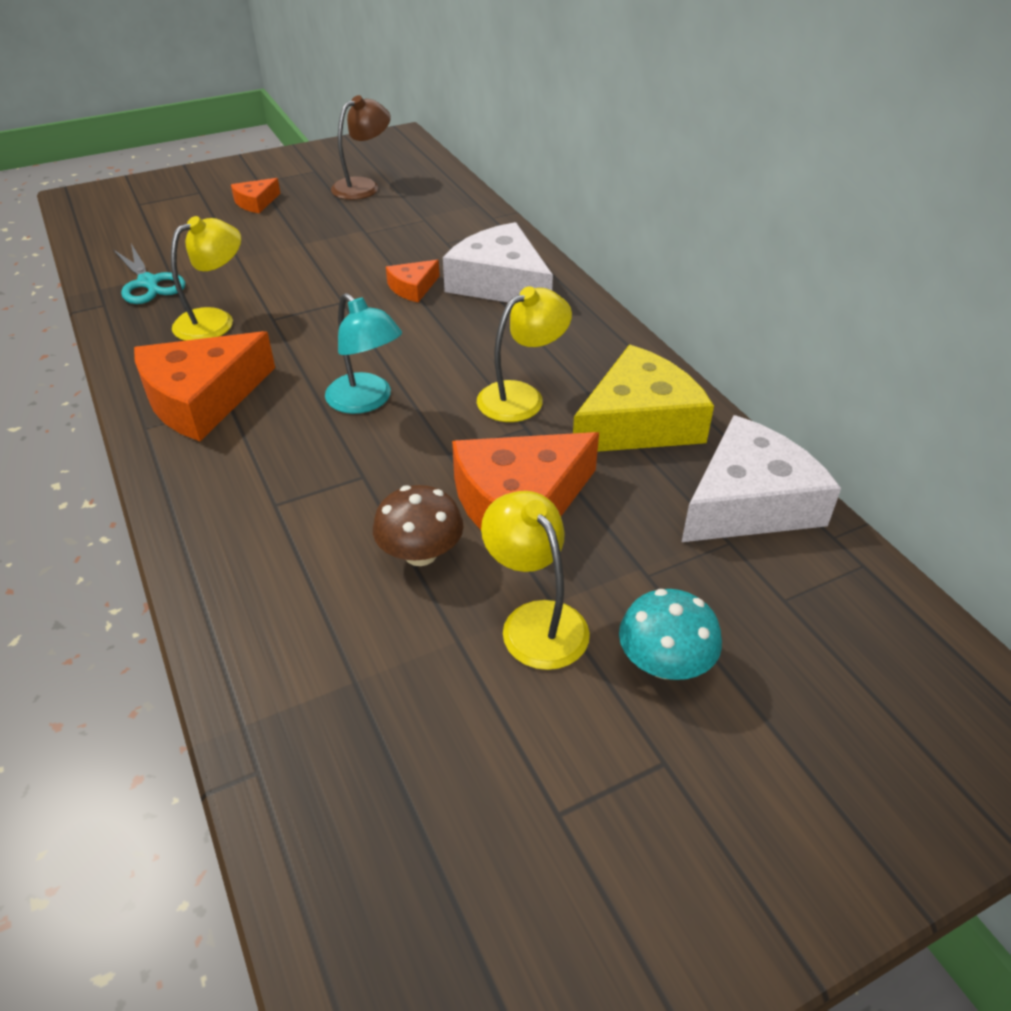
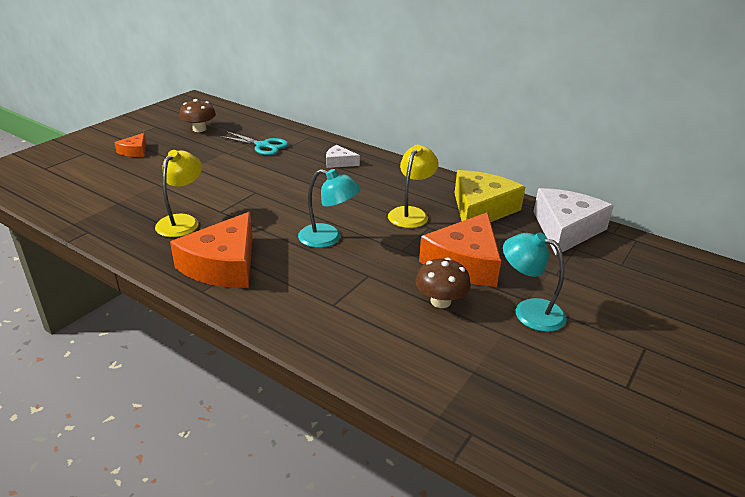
camera: 30 degrees left, 10 degrees down
(148, 283) = (108, 212): turquoise scissors -> turquoise scissors (263, 146)
(363, 186) = (199, 129): brown lamp -> brown mushroom
(413, 288) = (291, 175): orange cheese -> none
(500, 283) = (339, 162): white cheese -> white cheese, size x0.49
(535, 621) = (529, 311): yellow lamp -> turquoise lamp
(664, 663) = (603, 308): turquoise mushroom -> none

